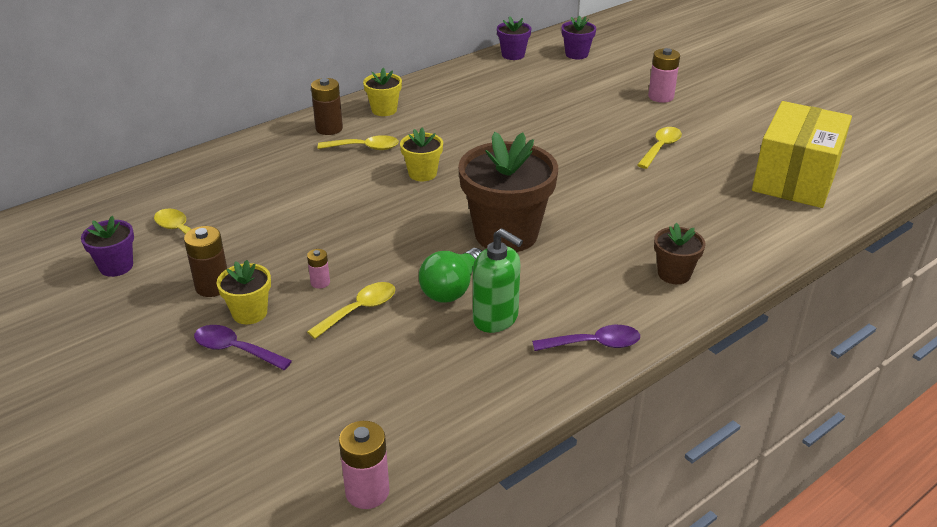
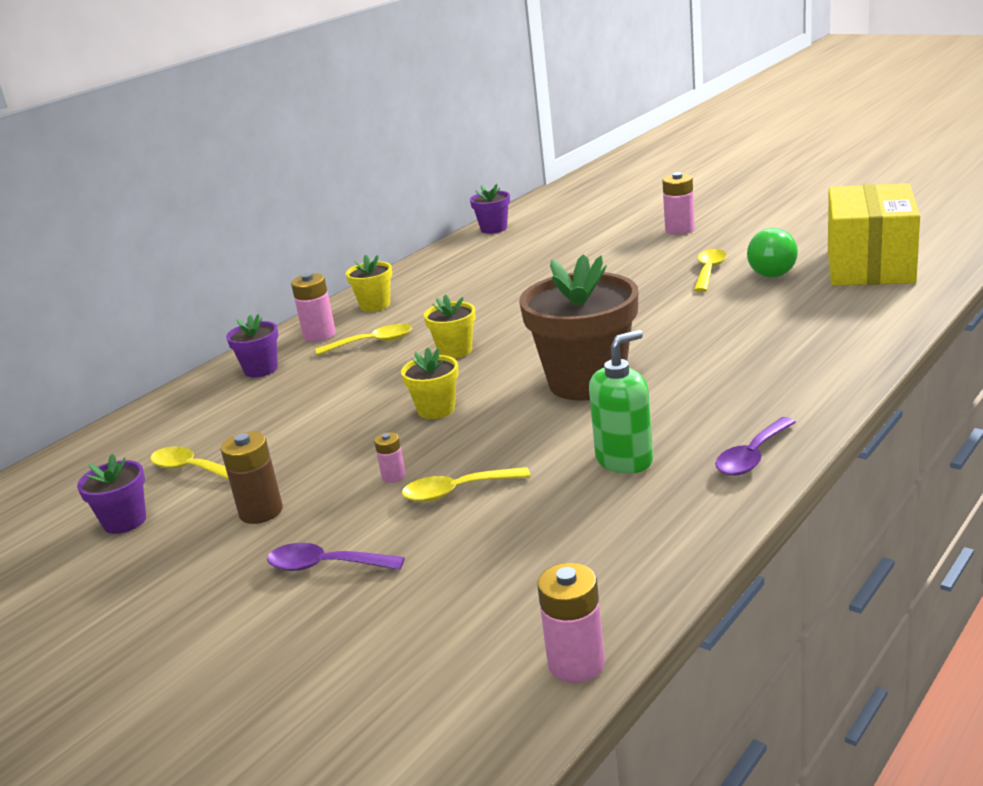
camera: 10 degrees left, 10 degrees down
(250, 313) = (323, 526): yellow flower pot -> yellow flower pot (436, 409)
(329, 128) = (319, 335): brown battery -> pink battery
(359, 310) = (457, 491): yellow spoon -> yellow spoon turned 135 degrees counterclockwise
(452, 289) = (556, 445): green light bulb -> green light bulb (773, 270)
(496, 318) = (624, 460): green soap dispenser -> green soap dispenser turned 60 degrees counterclockwise
(576, 54) = (564, 214): purple flower pot -> purple flower pot (261, 369)
(594, 344) = (752, 456): purple spoon -> purple spoon turned 150 degrees clockwise
(674, 274) = (798, 374): brown flower pot -> none

